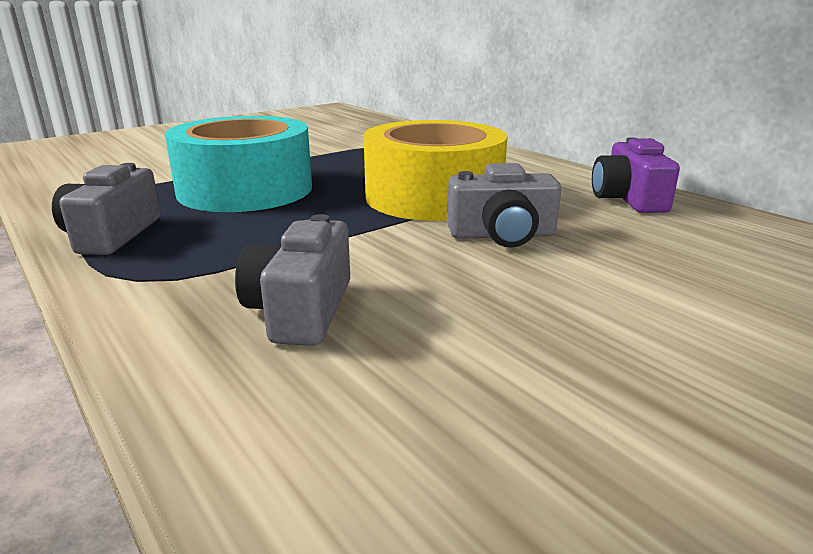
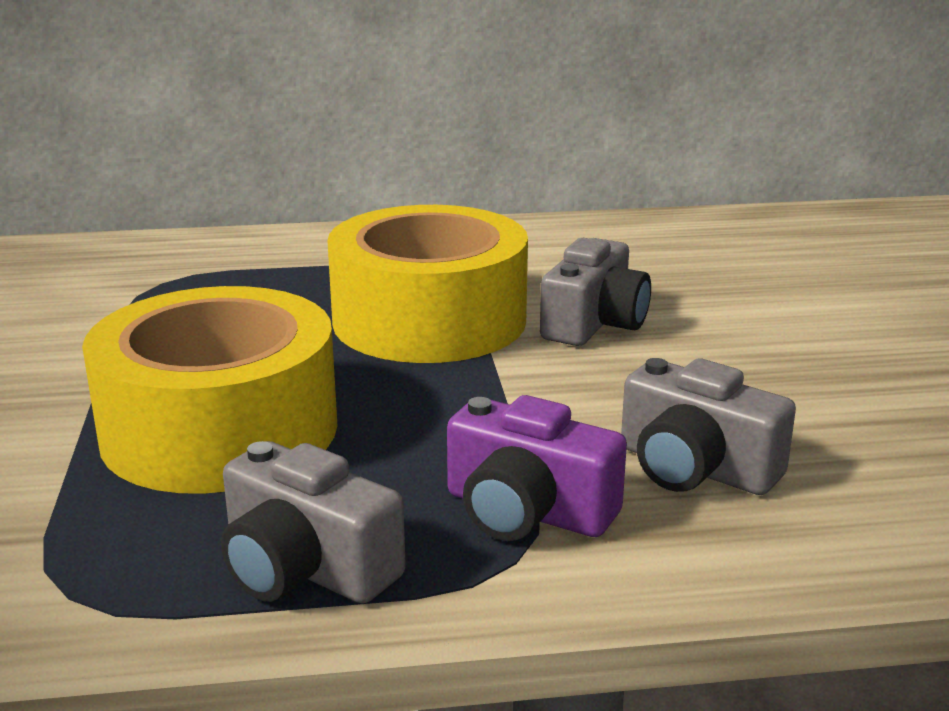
camera: 60 degrees left, 0 degrees up
(245, 190) = (220, 430): turquoise tape -> yellow tape
(628, 199) = (559, 240): purple camera -> purple camera (527, 511)

